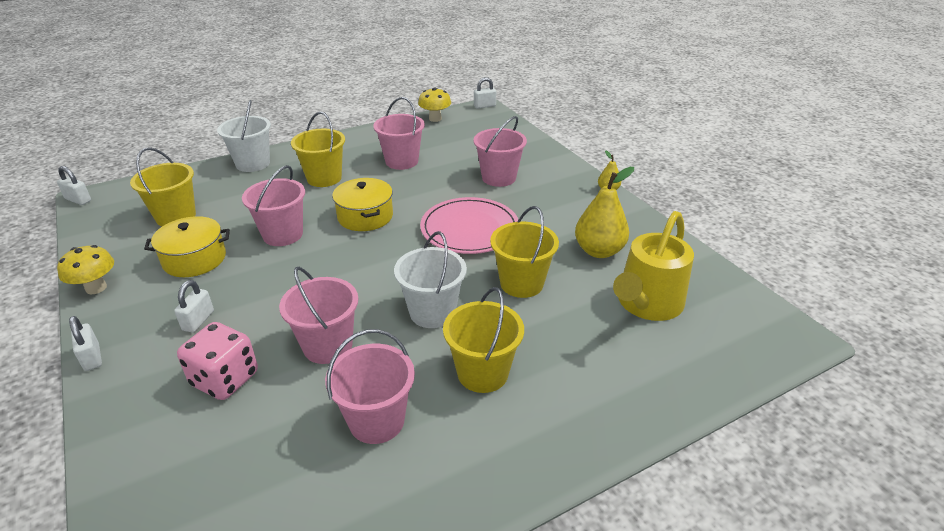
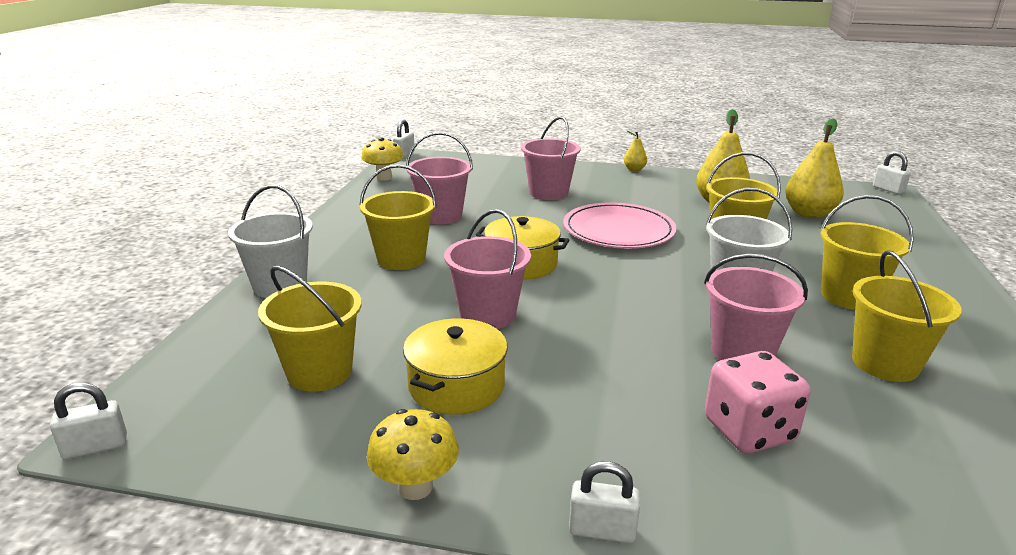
camera: 50 degrees left, 10 degrees down
(198, 320) = (606, 419): white padlock -> white padlock (888, 189)
(376, 421) = (885, 363): pink bucket -> yellow bucket
(646, 304) = (809, 213): yellow watering can -> yellow pear

